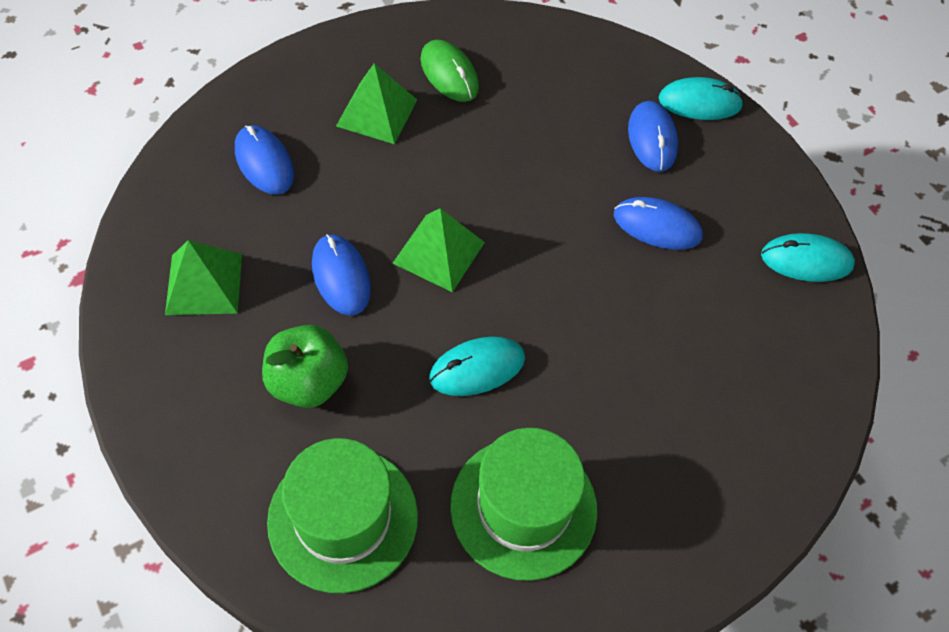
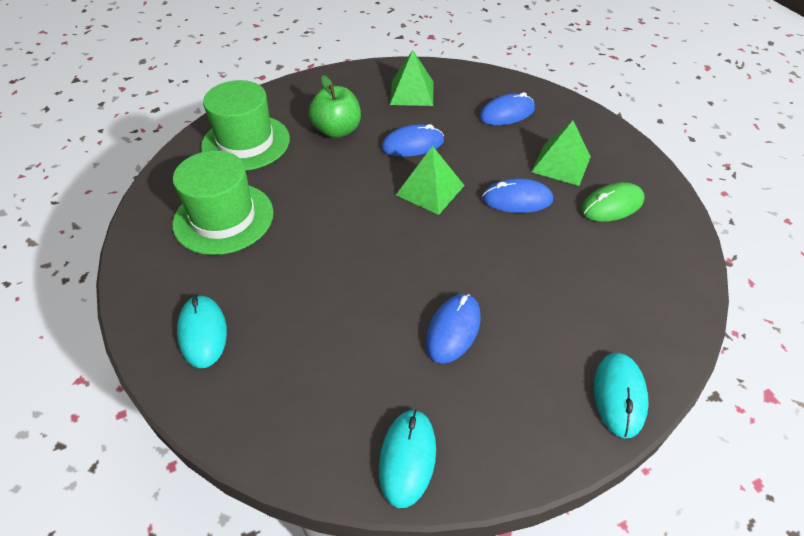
camera: 100 degrees right, 10 degrees down
(477, 368) = (331, 203): turquoise mouse -> turquoise mouse (202, 333)
(652, 139) = (560, 342): blue mouse -> blue mouse (517, 199)

